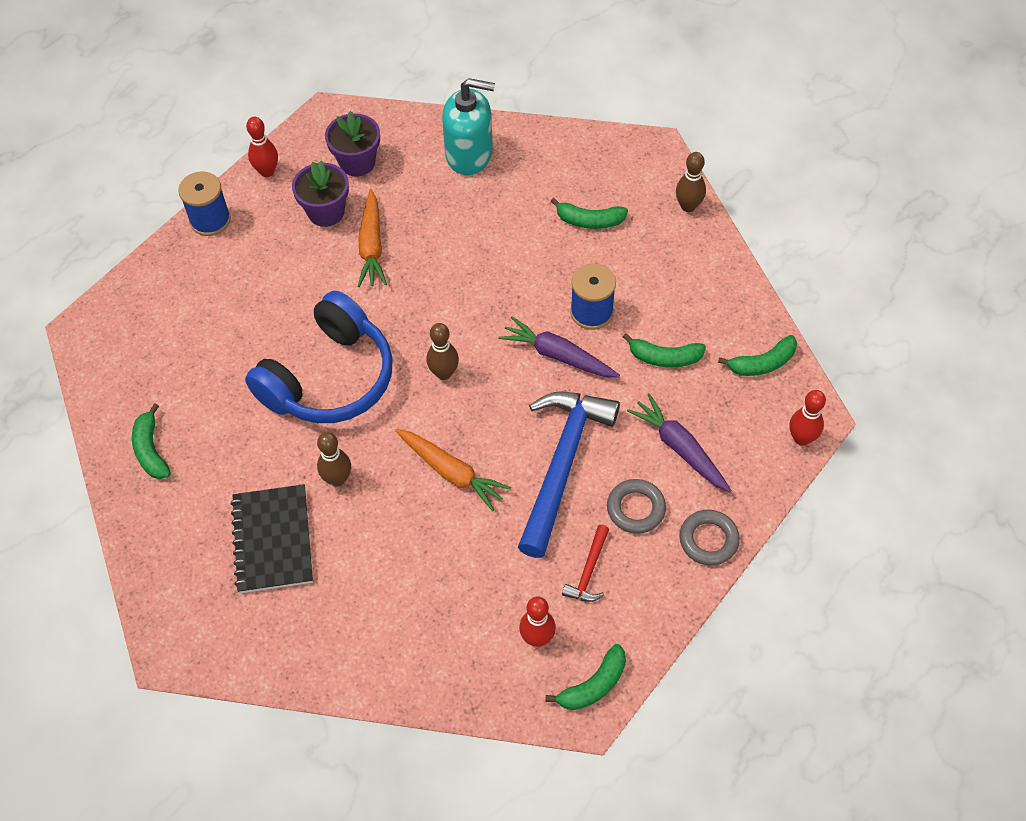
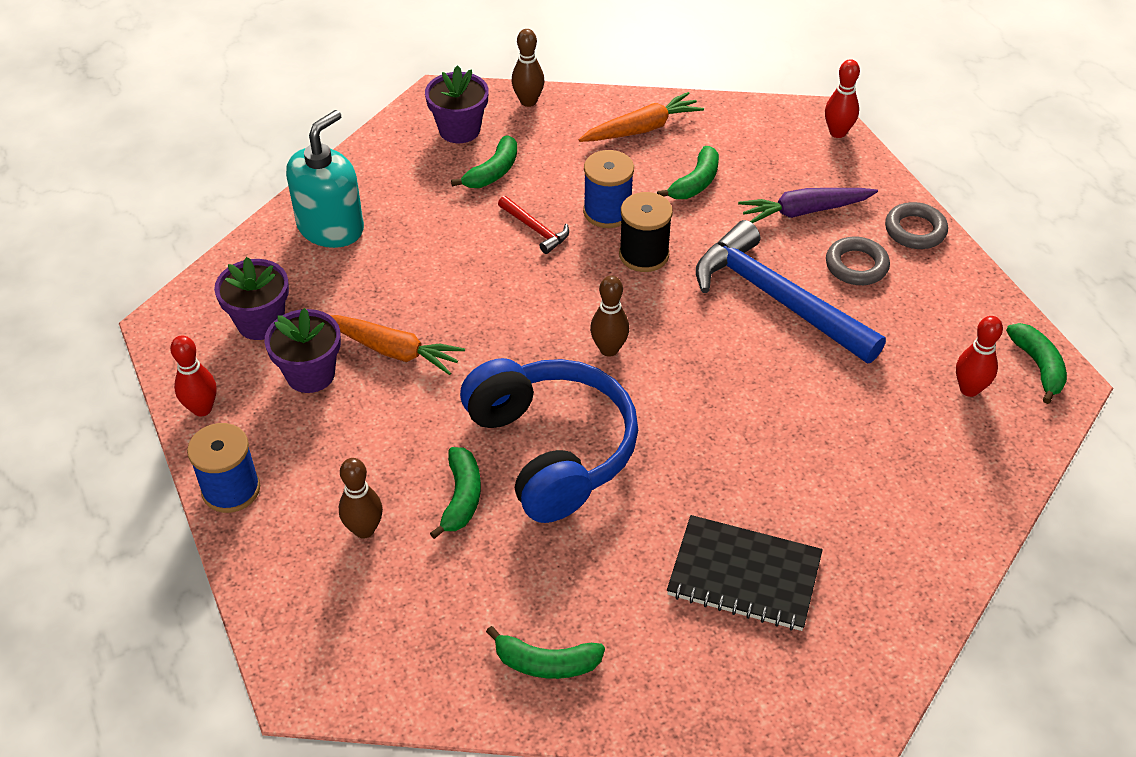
camera: 65 degrees left, 10 degrees down
(337, 479) = (694, 487): brown bowling pin -> brown bowling pin (364, 529)
(452, 472) = (739, 386): orange carrot -> orange carrot (642, 129)
(557, 355) = (644, 255): purple carrot -> black spool
(589, 571) = (910, 324): red hammer -> red hammer (535, 229)
(624, 178) = (459, 130): none -> purple flower pot
(762, 363) = (742, 124): green banana -> green banana (461, 497)

